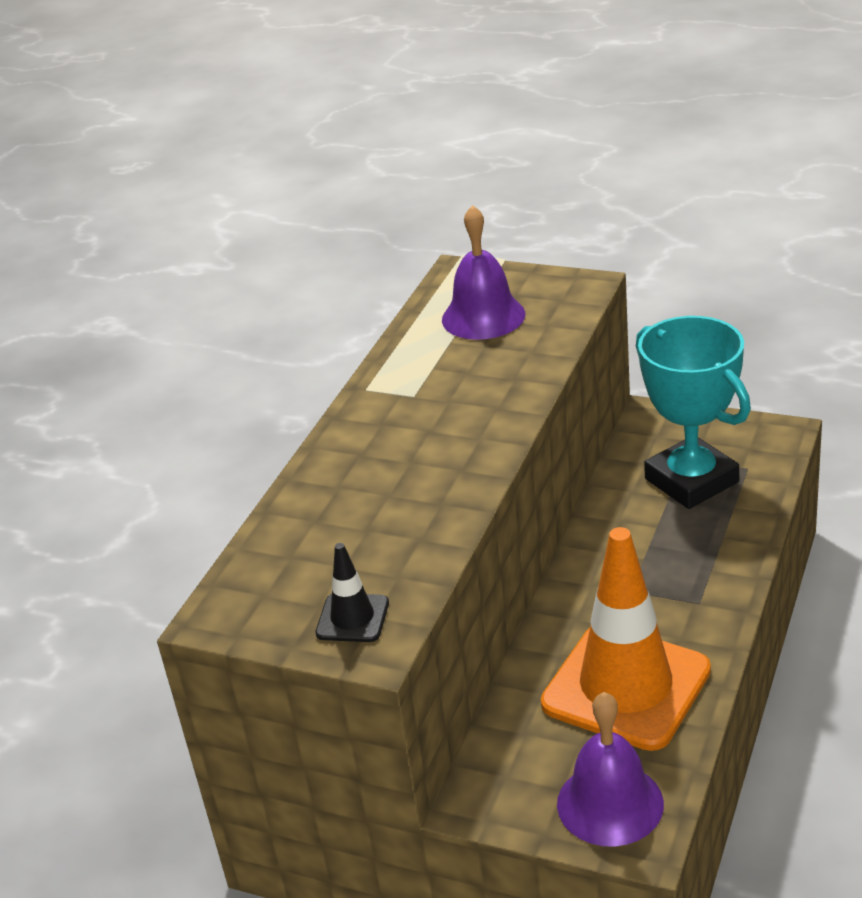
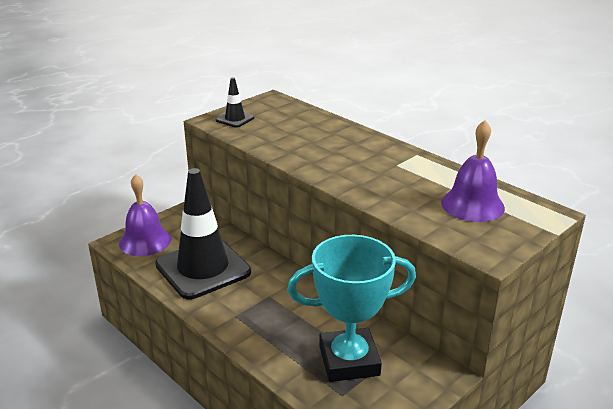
camera: 110 degrees right, 5 degrees down
(626, 687) = (203, 268): orange traffic cone -> black traffic cone

